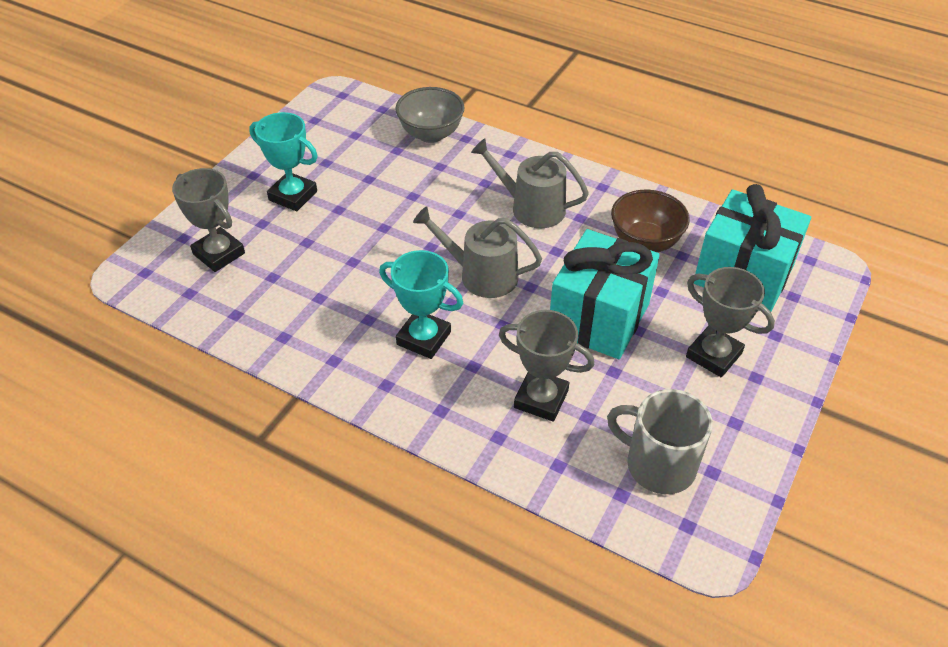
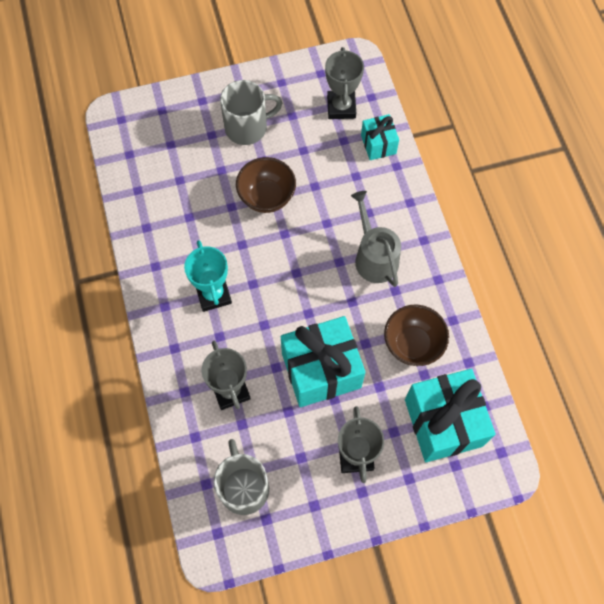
camera: 45 degrees right, 20 degrees up
(219, 254) = (168, 138): grey trophy -> grey trophy (341, 107)
(293, 196) = (247, 127): turquoise trophy -> grey mug
(378, 232) = (267, 197): none -> brown bowl
(431, 134) = (378, 144): grey bowl -> turquoise gift
(481, 275) = (290, 280): grey watering can -> none

